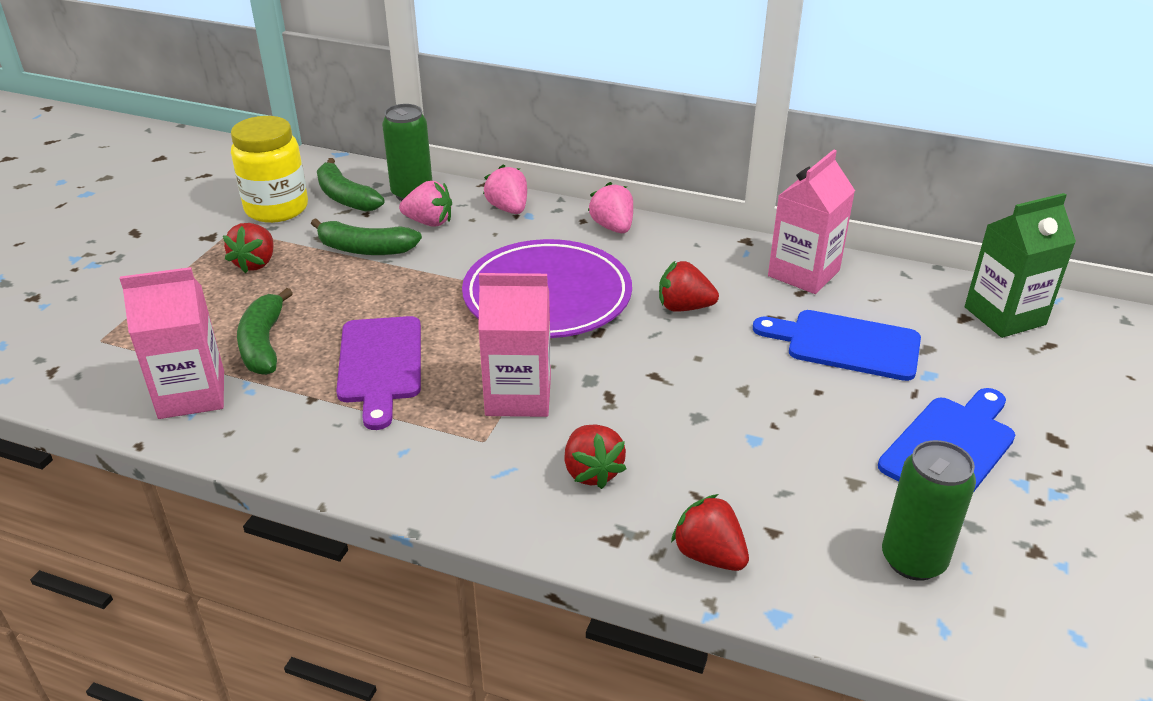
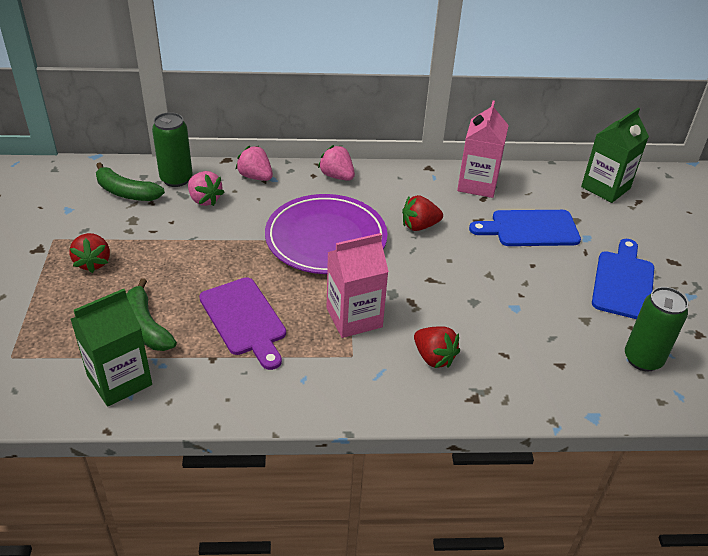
camera: 25 degrees left, 5 degrees up
(192, 394) = (119, 380): pink carton -> green carton
(277, 209) = (77, 213): yellow jar -> none
(365, 249) = (171, 232): green banana -> none
(429, 222) = (204, 199): pink strawberry -> pink strawberry turned 60 degrees clockwise
(709, 555) = (534, 391): red strawberry -> none

